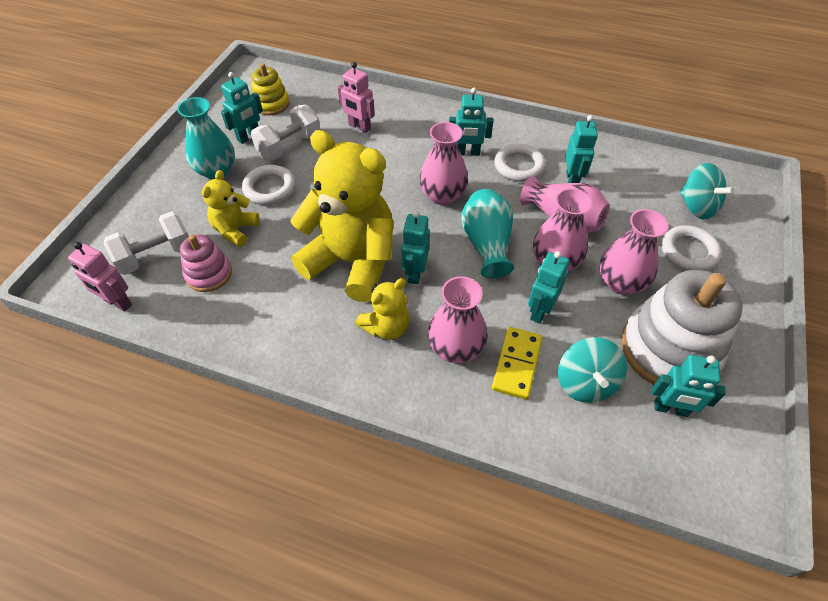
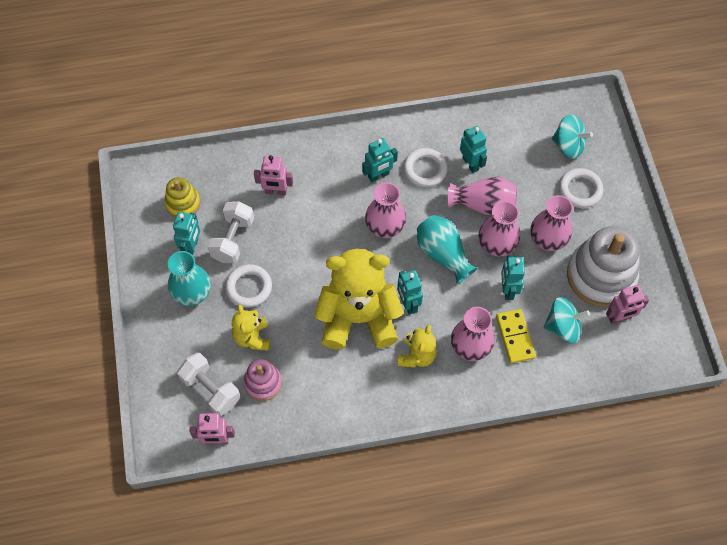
camera: 30 degrees left, 10 degrees up
(156, 256) = (211, 390): white dumbbell -> white dumbbell turned 75 degrees counterclockwise
(585, 382) = (562, 327): turquoise spinning top -> turquoise spinning top turned 60 degrees counterclockwise
(670, 409) = (619, 318): turquoise robot -> pink robot

